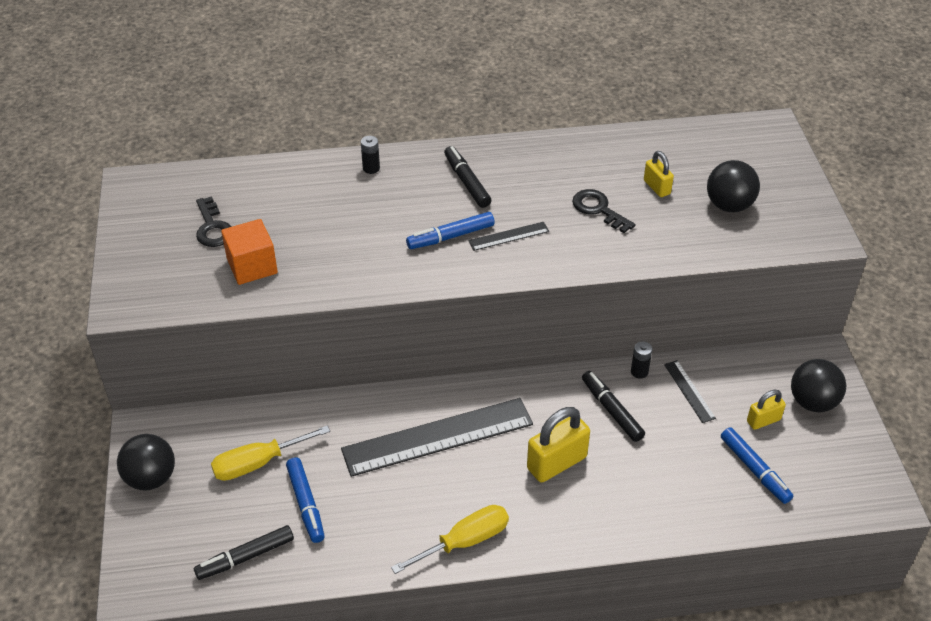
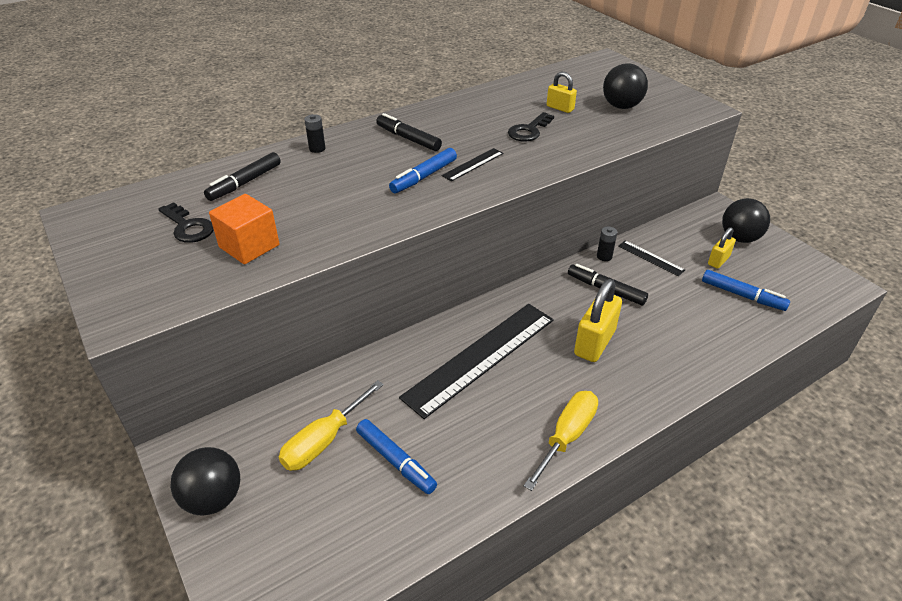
camera: 25 degrees left, 5 degrees down
(246, 557) = (364, 539): black marker -> black marker (245, 182)
(598, 209) = (529, 131): black key -> black key turned 75 degrees counterclockwise

